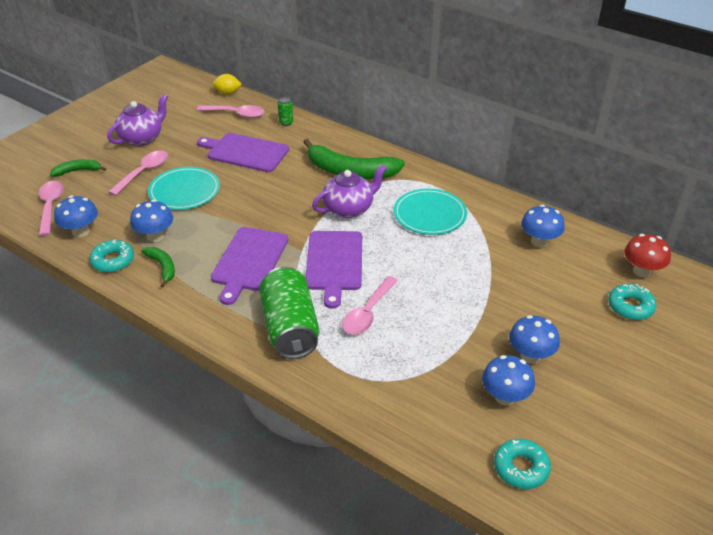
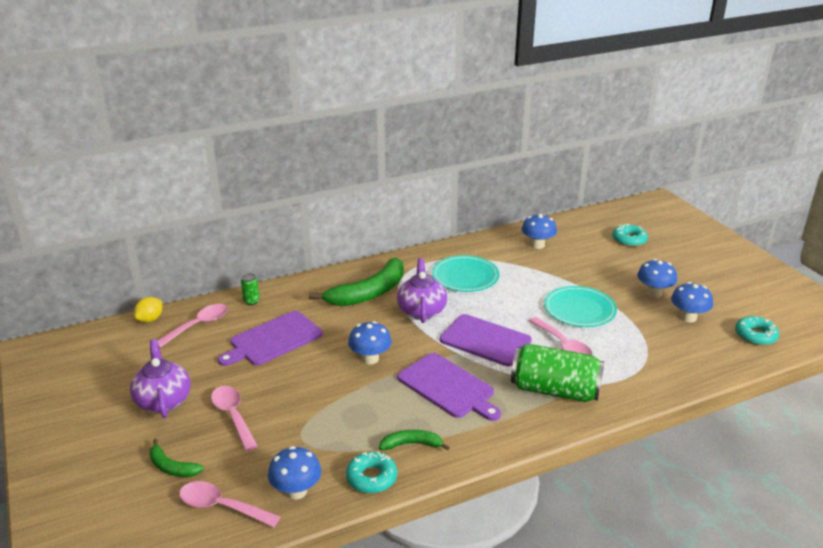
camera: 60 degrees left, 10 degrees down
(78, 171) = (172, 467): green banana -> green banana turned 75 degrees counterclockwise
(155, 236) = (356, 436): blue mushroom -> blue mushroom (370, 359)
(184, 191) = (298, 396): turquoise plate -> turquoise plate (579, 309)
(641, 271) = (597, 222): red mushroom -> none

